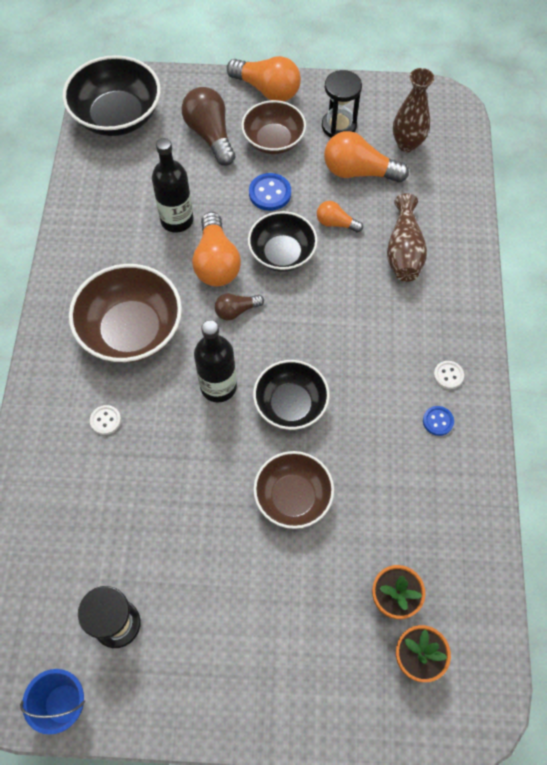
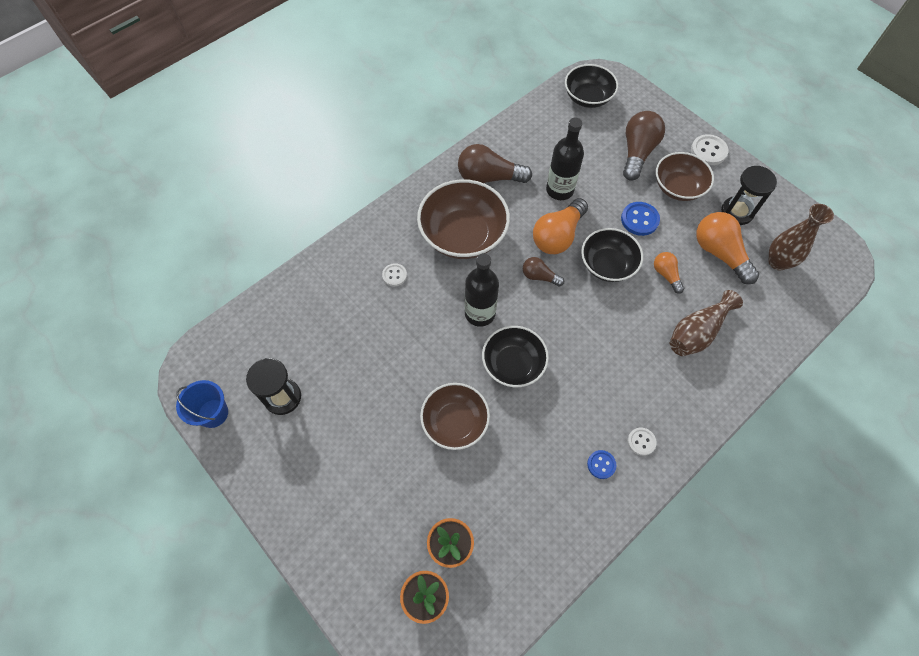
camera: 45 degrees right, 0 degrees up
(101, 259) = (489, 177): none -> brown light bulb
(117, 116) = (588, 97): black bowl -> black bowl, size x0.66
(267, 90) = (708, 151): orange light bulb -> white button

